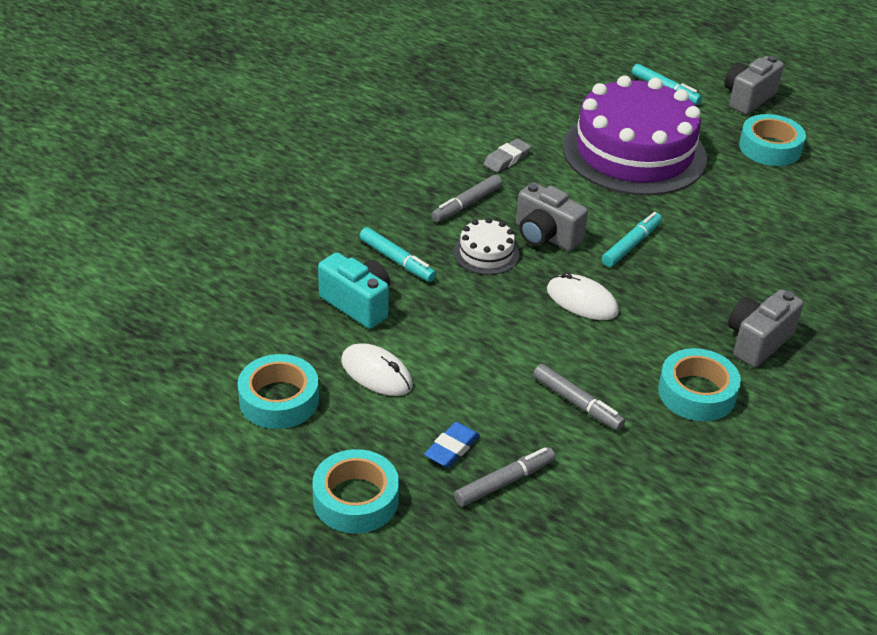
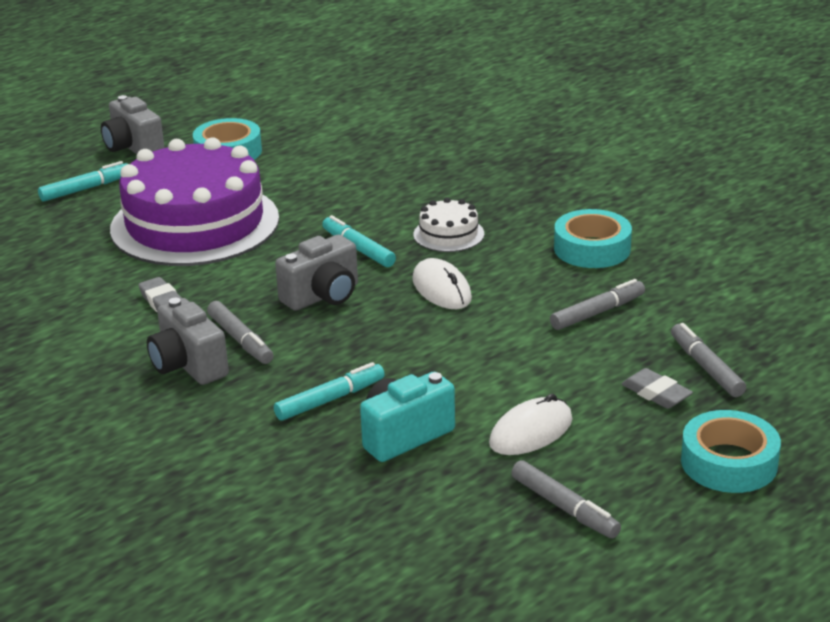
camera: 75 degrees left, 10 degrees down
(279, 400) = (564, 507): turquoise tape -> grey marker
(452, 448) = (656, 393): blue eraser -> grey eraser
(486, 253) = (339, 337): white cake -> white cake (448, 234)
(582, 301) = (441, 289): white mouse -> white mouse turned 75 degrees counterclockwise
(757, 342) = (526, 208): grey camera -> grey camera (188, 365)

